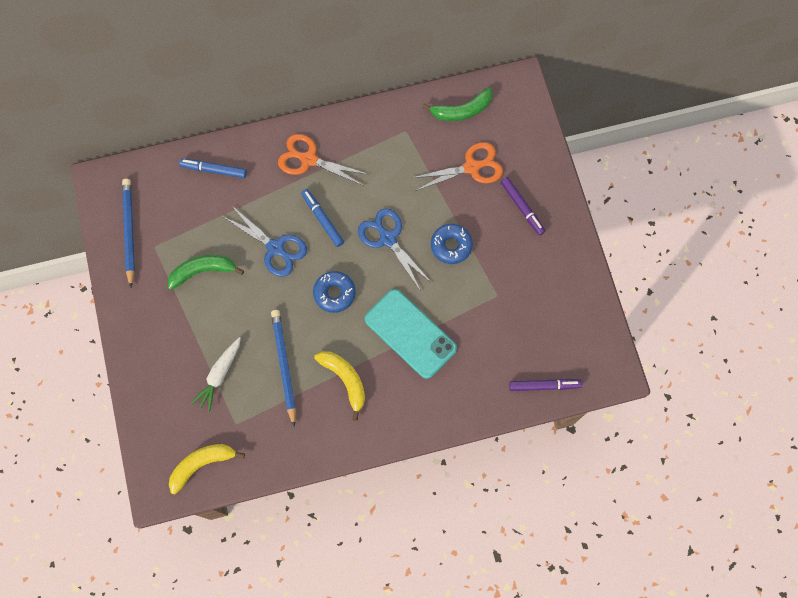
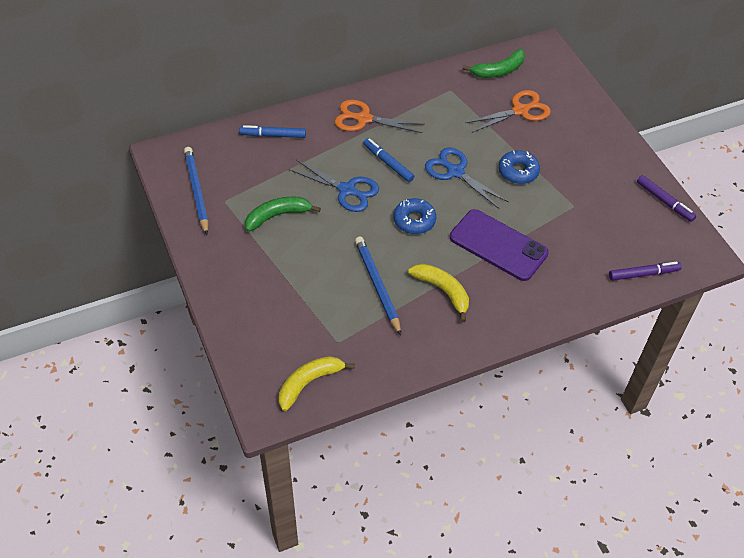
camera: 10 degrees left, 20 degrees down
(219, 375) = (312, 301): white carrot -> none
(410, 333) = (498, 245): turquoise phone -> purple phone
(522, 208) = (576, 136): purple marker -> purple marker (664, 201)

